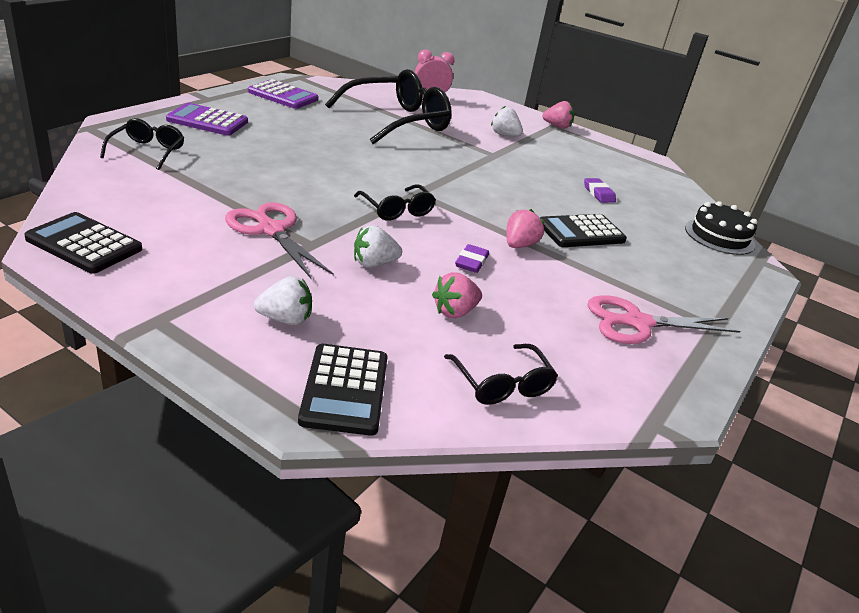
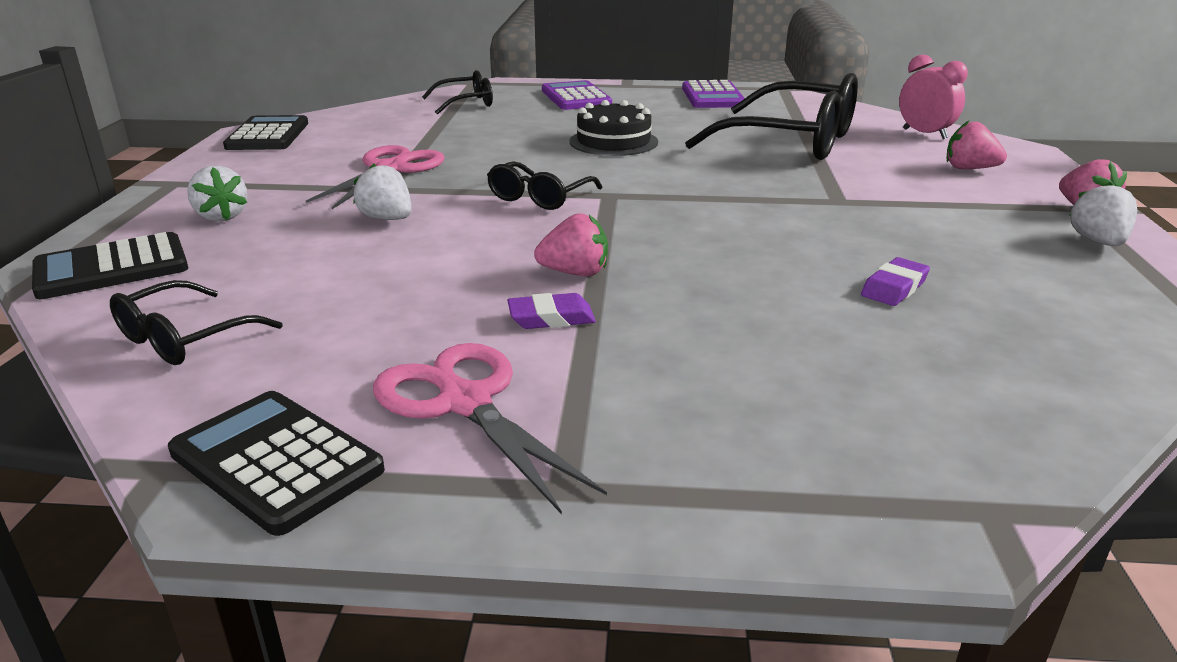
camera: 65 degrees right, 5 degrees down
(454, 312) = (330, 277): pink strawberry -> pink strawberry (969, 169)
(471, 262) = (473, 258): purple eraser -> purple eraser (551, 318)
(504, 135) = (929, 190): white strawberry -> white strawberry (1098, 242)
(581, 232) = (708, 302): black calculator -> black calculator (276, 461)
(719, 236) = (1001, 435): black cake -> black cake (613, 142)

